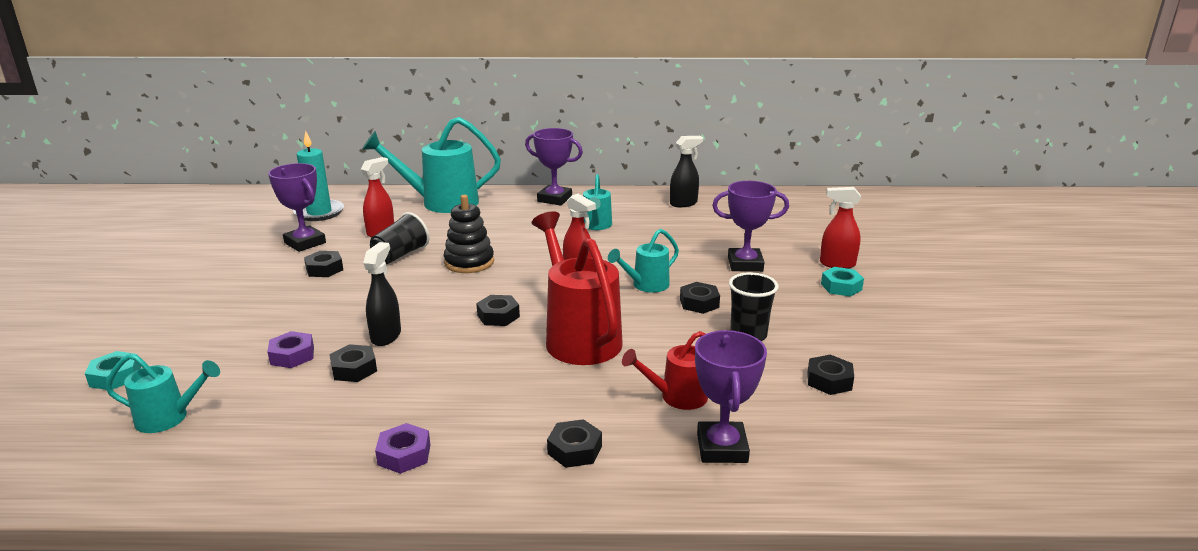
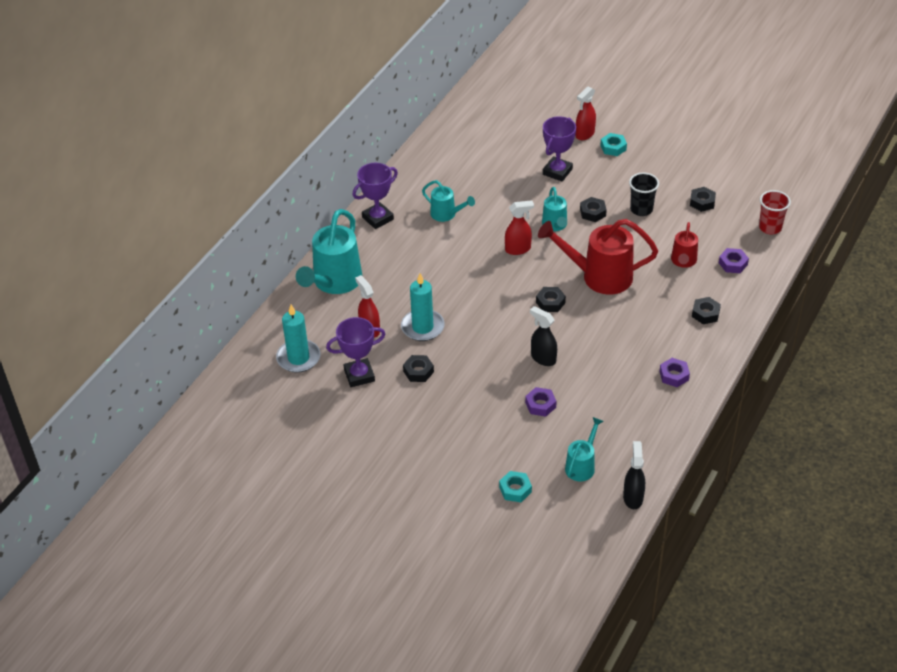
camera: 60 degrees left, 20 degrees up
(354, 369) = (575, 380): black nut -> none
(400, 255) = (422, 327): black cup -> turquoise candle
(469, 262) = (461, 295): black stacking toy -> none
(684, 203) = (440, 157): black spray bottle -> black spray bottle (633, 497)
(722, 448) = (733, 264): purple trophy -> purple nut
(858, 466) = (770, 227): none -> red cup

